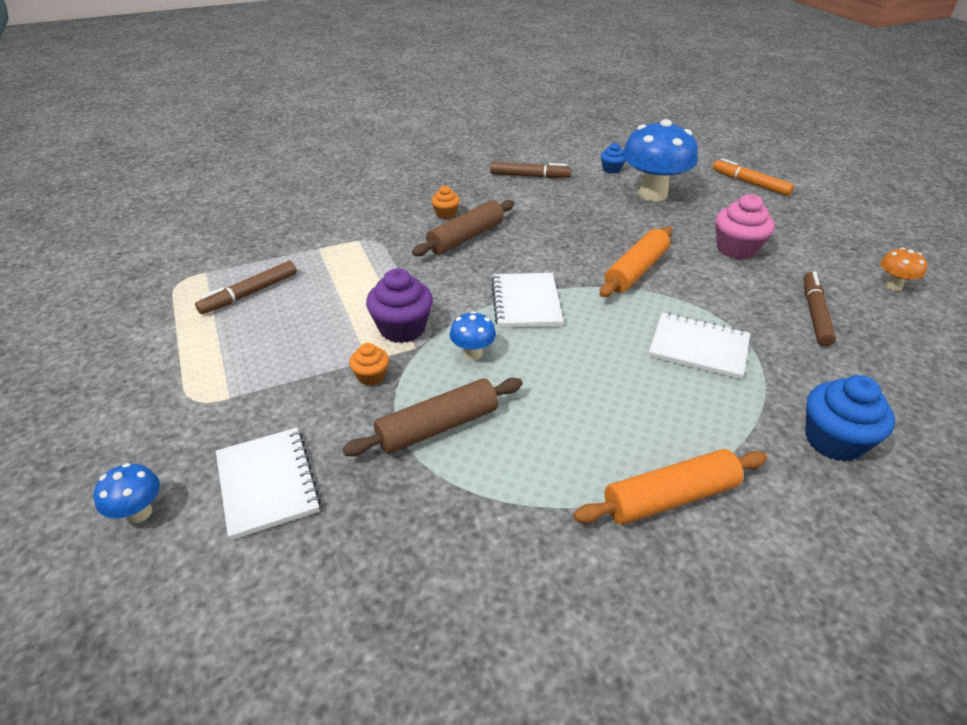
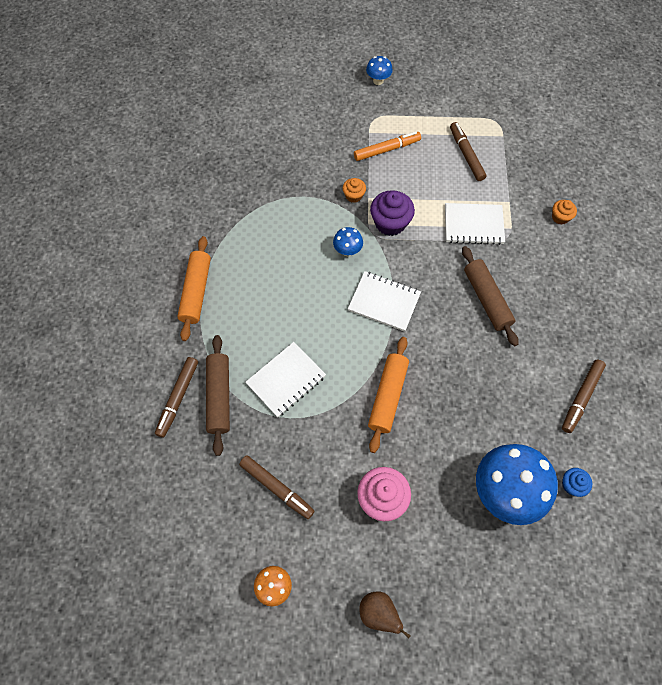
camera: 115 degrees right, 25 degrees up
(139, 512) = (309, 94): blue mushroom -> blue mushroom (378, 81)
(267, 483) = (300, 138): white notebook -> white notebook (473, 225)
(437, 427) = (298, 213): brown rolling pin -> brown rolling pin (219, 396)
(446, 214) = (531, 299): orange cupcake -> orange cupcake (560, 217)
(636, 271) = (387, 396): orange rolling pin -> orange rolling pin turned 45 degrees clockwise
(750, 183) = (491, 613): orange marker -> orange marker (387, 149)
(824, 228) = (378, 613): none -> brown pear
(834, 440) = (178, 398): blue cupcake -> brown marker

